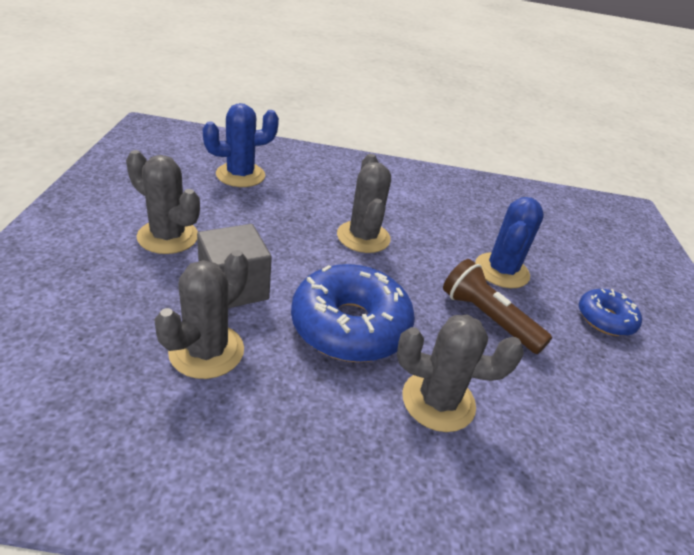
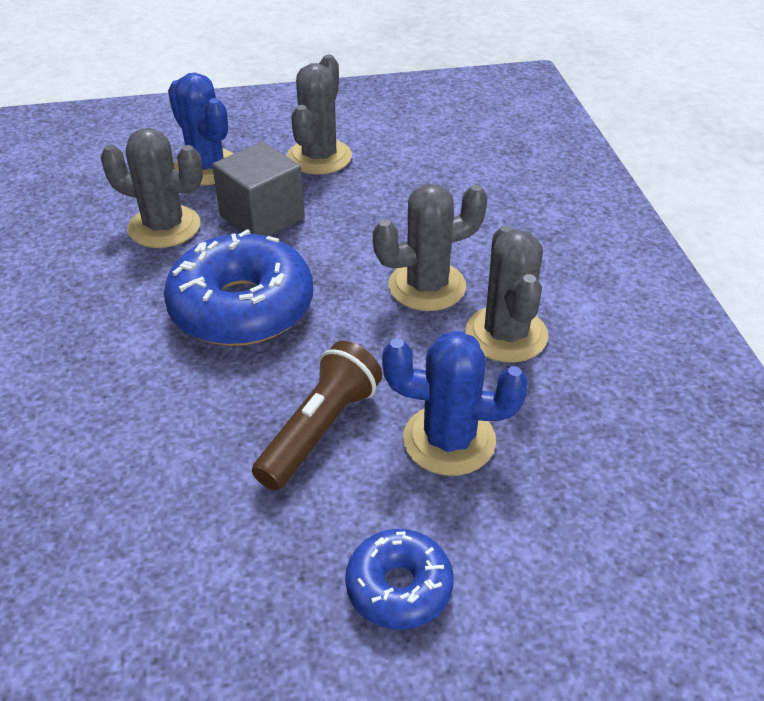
camera: 80 degrees right, 5 degrees up
(240, 175) = (483, 163): blue cactus -> blue cactus (207, 167)
(438, 401) = (149, 395): grey cactus -> grey cactus (506, 334)

